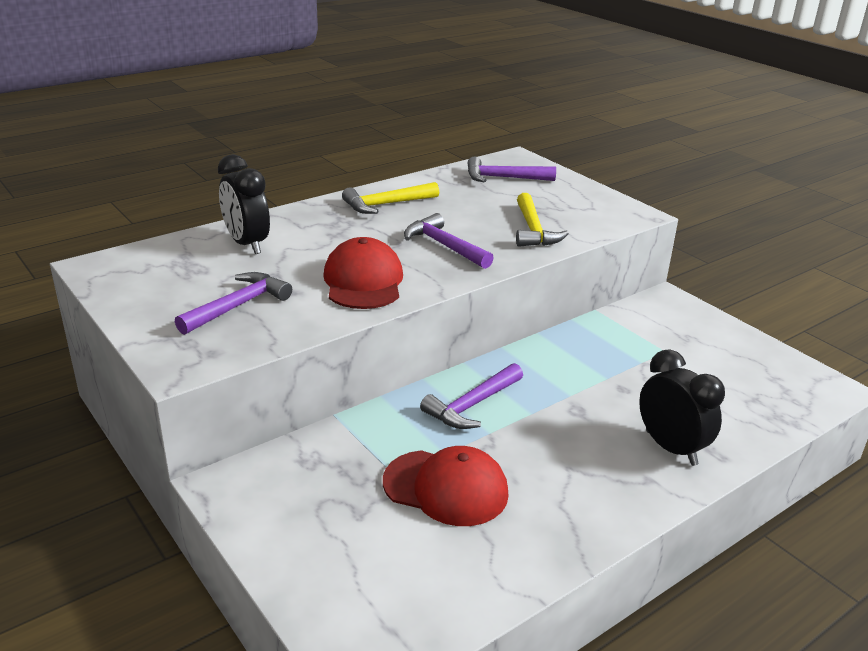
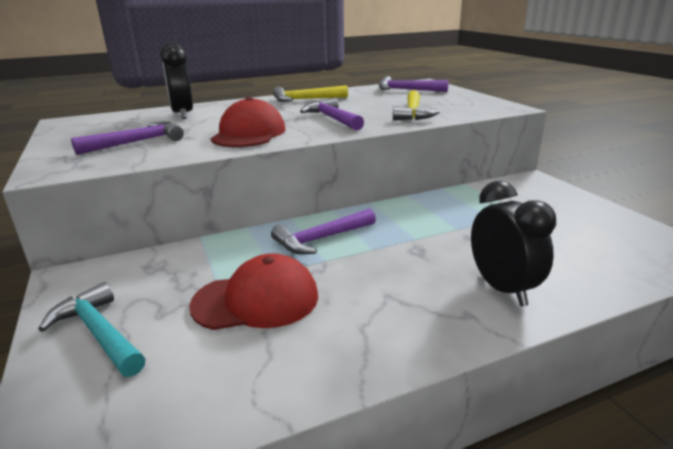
camera: 15 degrees right, 5 degrees down
(313, 543) = (99, 333): none -> turquoise hammer
(446, 488) = (256, 300): red cap -> red cap turned 45 degrees counterclockwise

